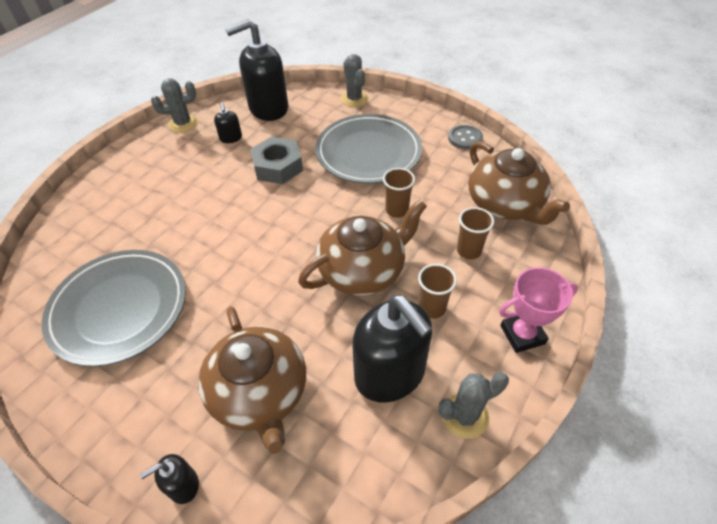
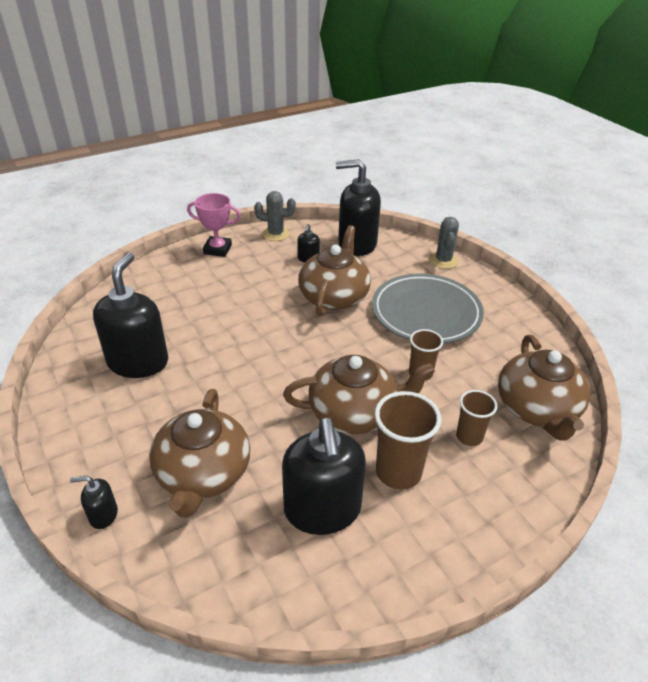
camera: 25 degrees right, 10 degrees down
(119, 309) = (138, 362): grey plate -> black soap dispenser
(278, 166) = (334, 296): grey nut -> brown teapot
(432, 308) = (398, 472): brown cup -> brown cup, size x1.63
(464, 416) = (368, 578): grey cactus -> none
(465, 138) = (534, 332): grey button -> none
(522, 334) = (474, 535): pink trophy -> pink trophy (217, 249)

